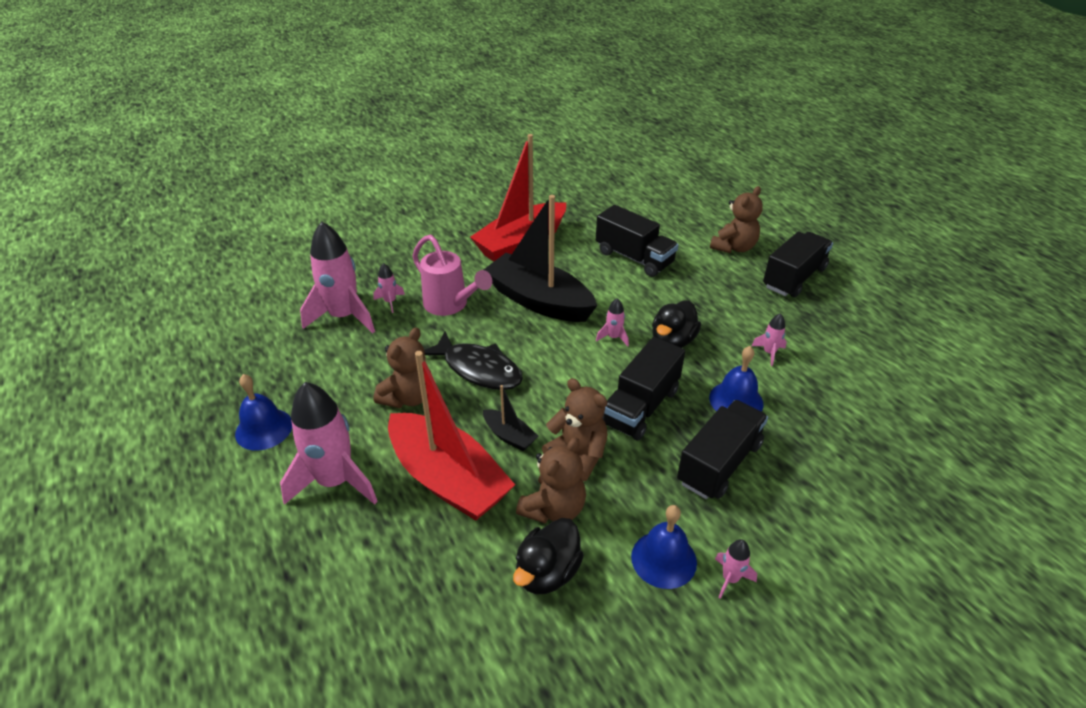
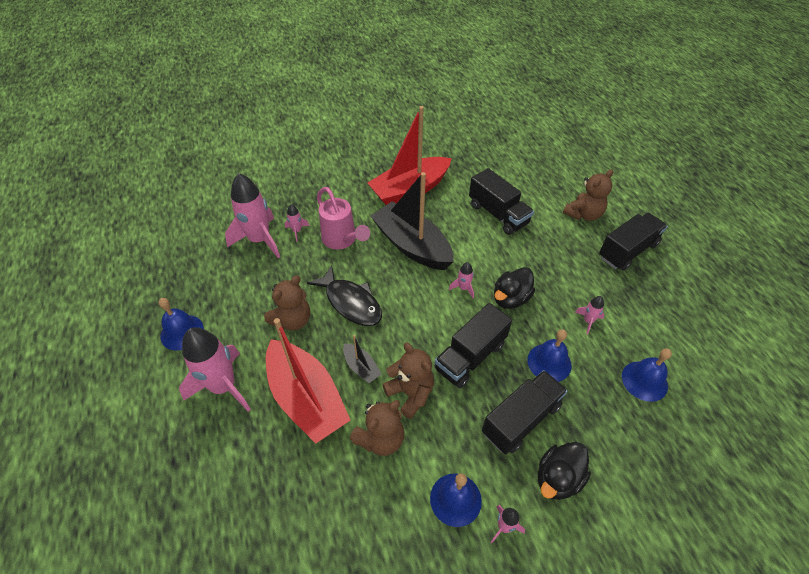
camera: 10 degrees right, 10 degrees up
(547, 572) = (363, 494): black duck -> black duck (558, 478)
(850, 404) = (644, 381): none -> blue bell

